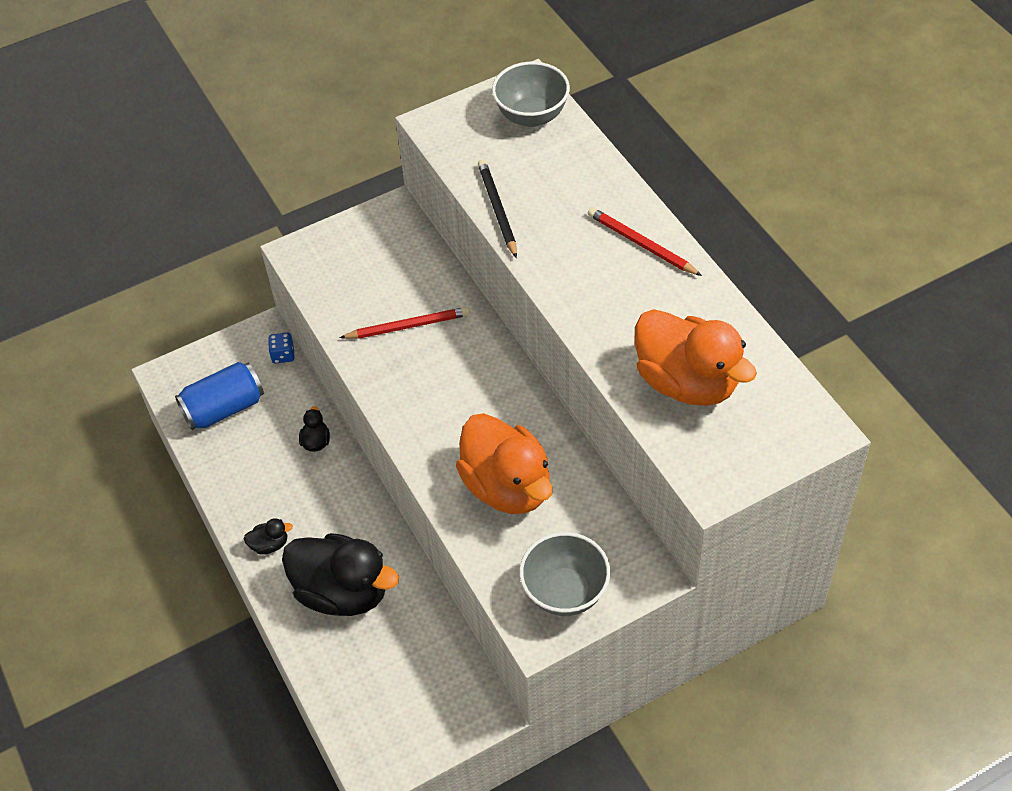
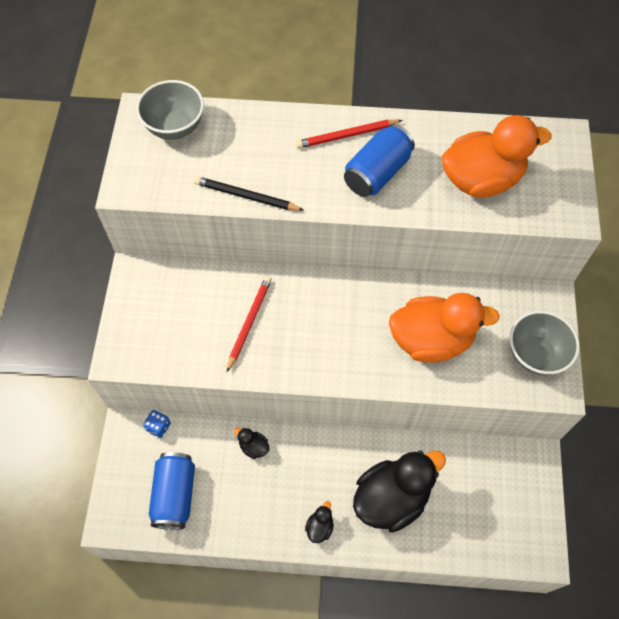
camera: 60 degrees left, 10 degrees up
(616, 292) = (377, 173): none -> blue can

